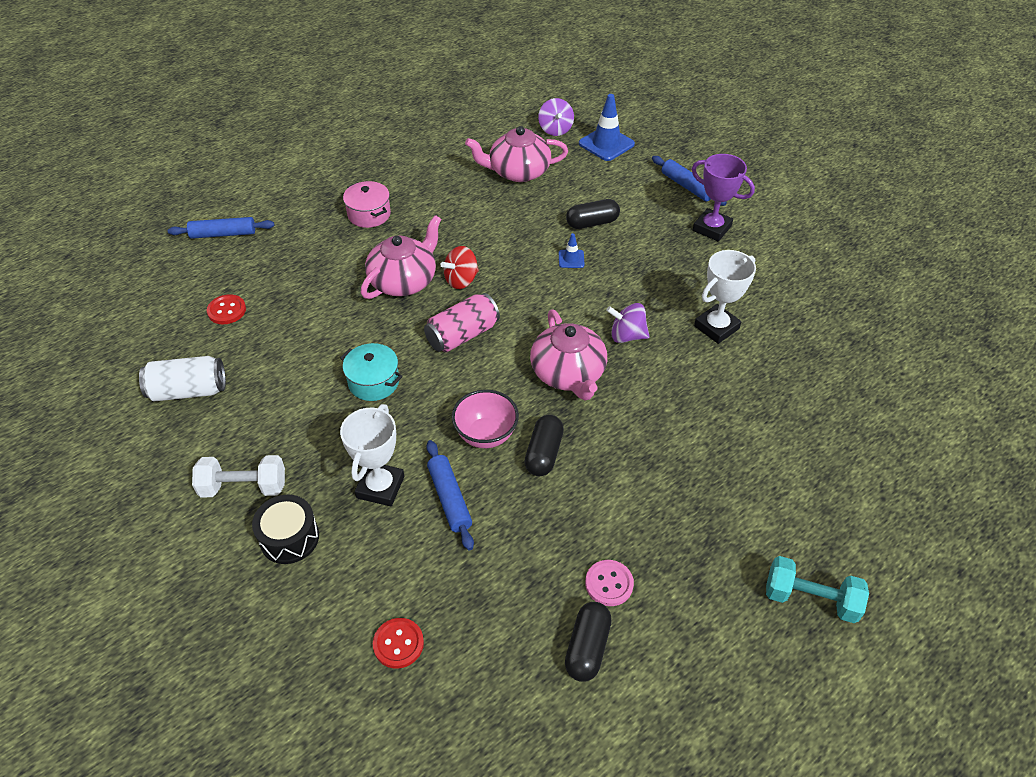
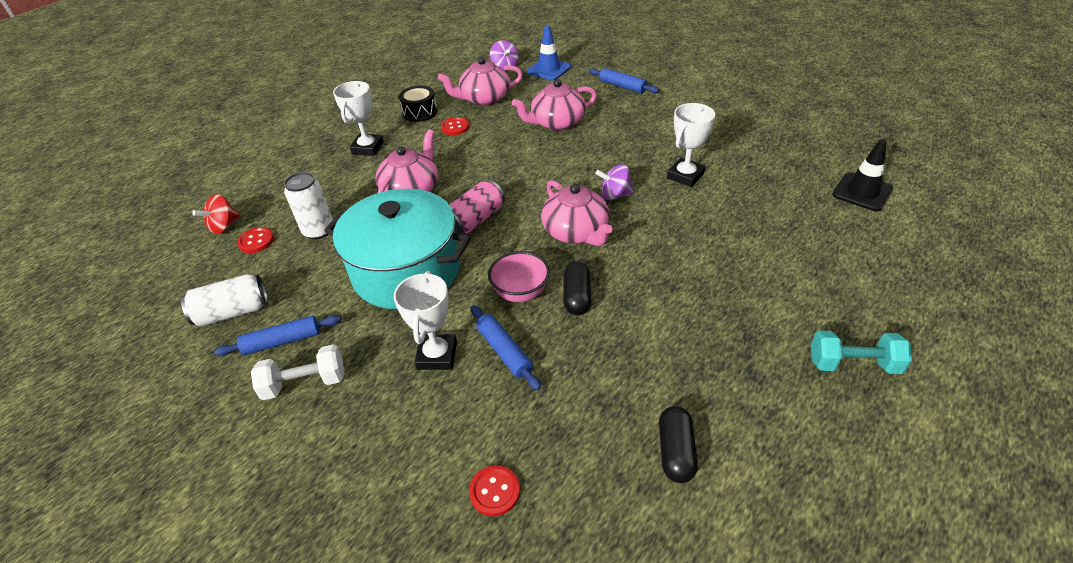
camera: 10 degrees left, 5 degrees down
(223, 234) = (240, 184): blue rolling pin -> blue rolling pin (282, 341)
(289, 537) = (361, 418): black drum -> black drum (420, 112)
(293, 312) = (319, 231): none -> white can
(369, 214) = (367, 148): pink pot -> white trophy
(373, 382) = (406, 271): turquoise pot -> turquoise pot, size x2.31
(461, 280) = (461, 181): red spinning top -> red spinning top (224, 226)
(473, 205) = (455, 127): none -> red button
(571, 259) = (548, 150): blue traffic cone -> none
(592, 223) = (557, 122): black capsule -> pink teapot
(609, 584) = (674, 391): pink button -> none
(712, 228) = (653, 110): purple trophy -> none
(916, 393) = (862, 192): none -> black traffic cone

